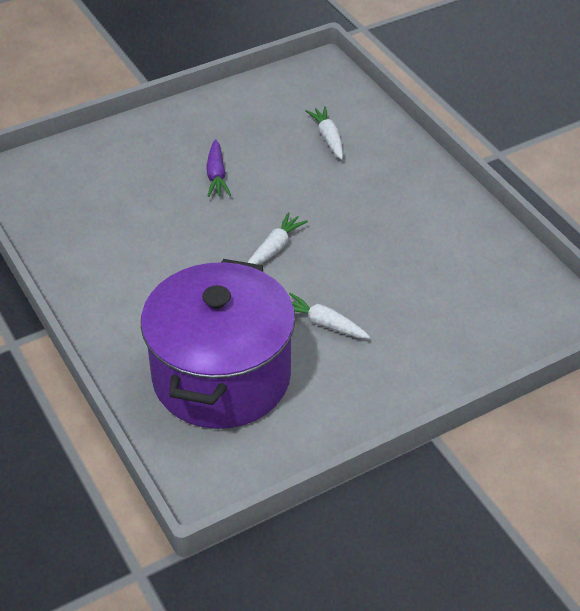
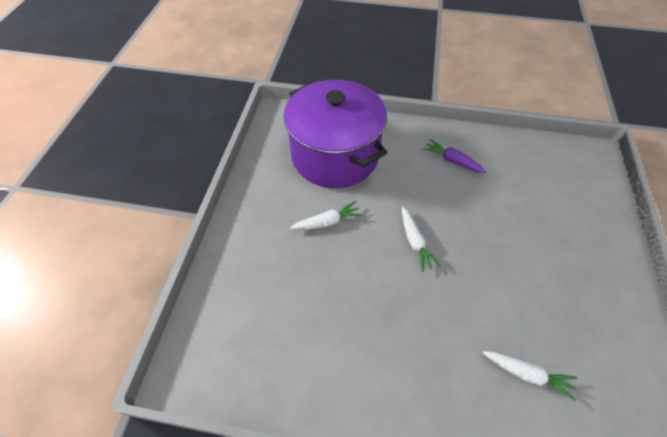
camera: 130 degrees right, 10 degrees up
(216, 175) = (521, 259): purple carrot -> purple carrot (452, 161)

